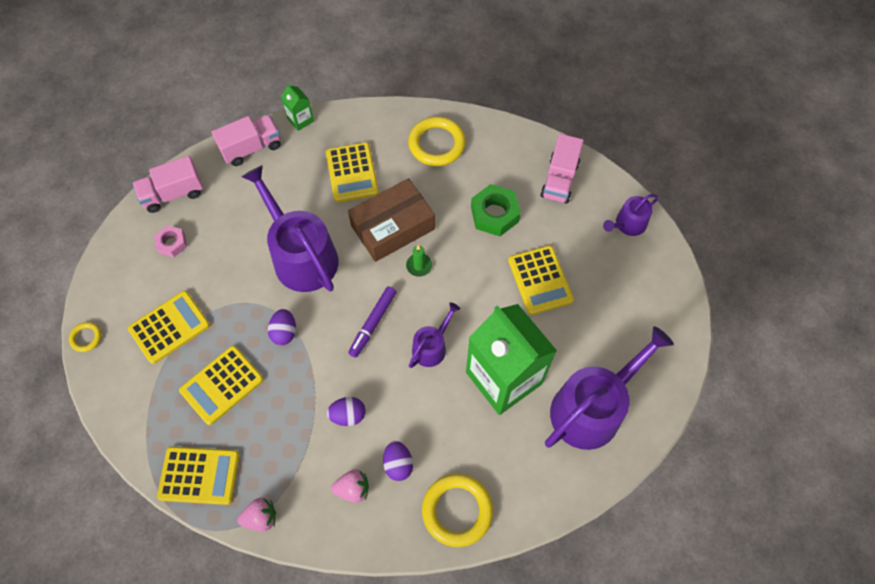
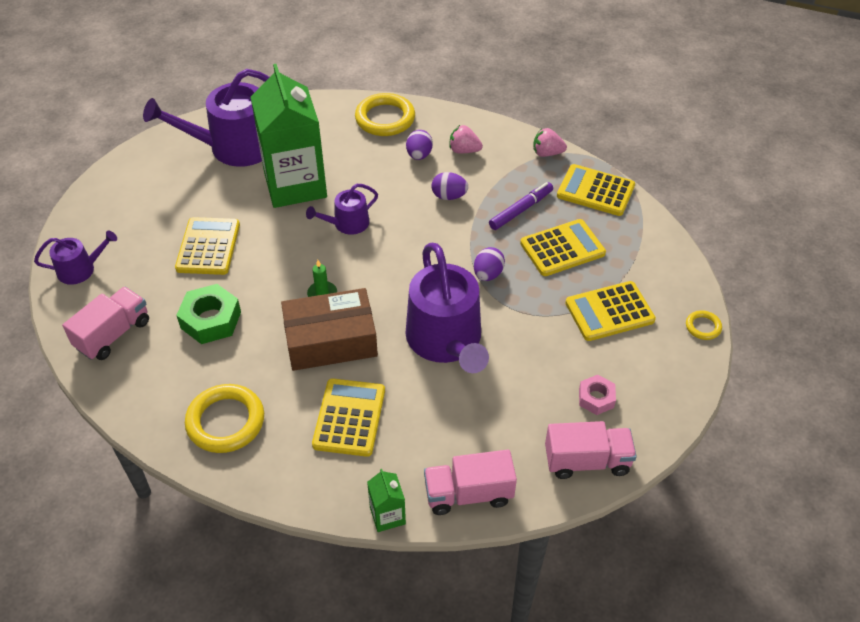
camera: 160 degrees left, 15 degrees down
(373, 323) = (395, 257): purple marker -> purple marker (520, 210)

